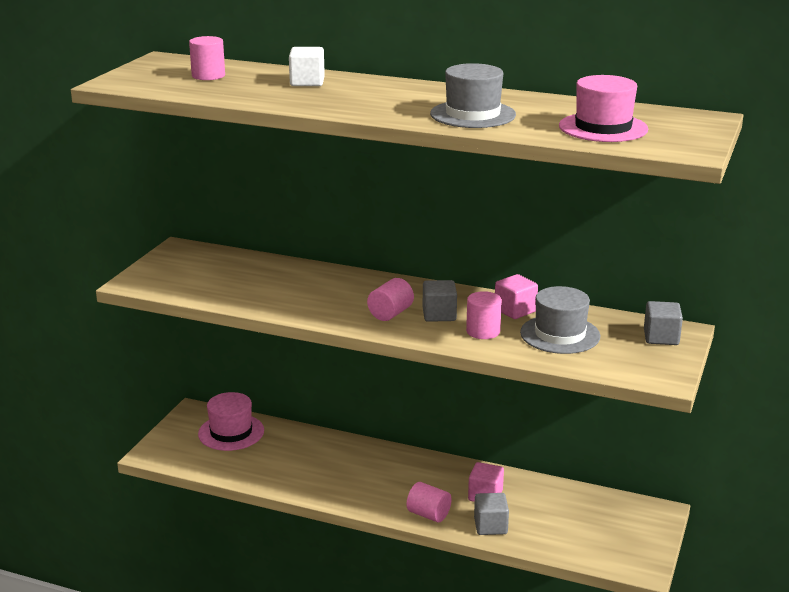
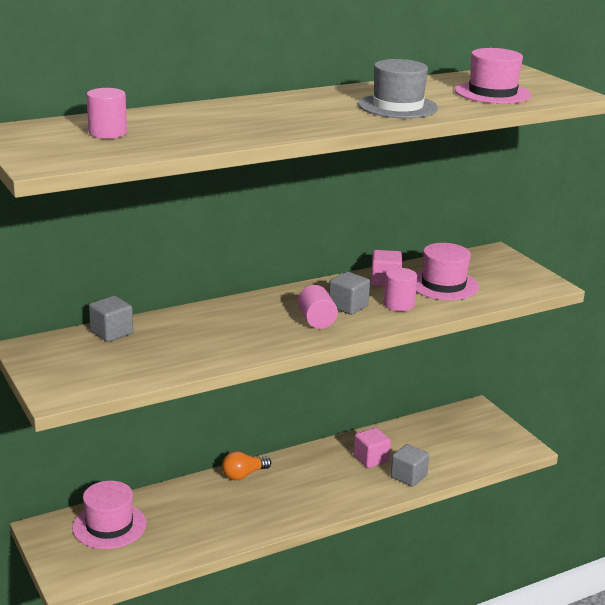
camera: 50 degrees left, 0 degrees up
(307, 82) = (208, 116): white cube -> none
(370, 451) = (243, 475): none -> orange light bulb
(428, 514) = (360, 494): pink cylinder -> none
(560, 334) = (443, 285): grey hat -> pink hat
(661, 337) = (495, 261): grey cube -> grey cube (111, 333)

